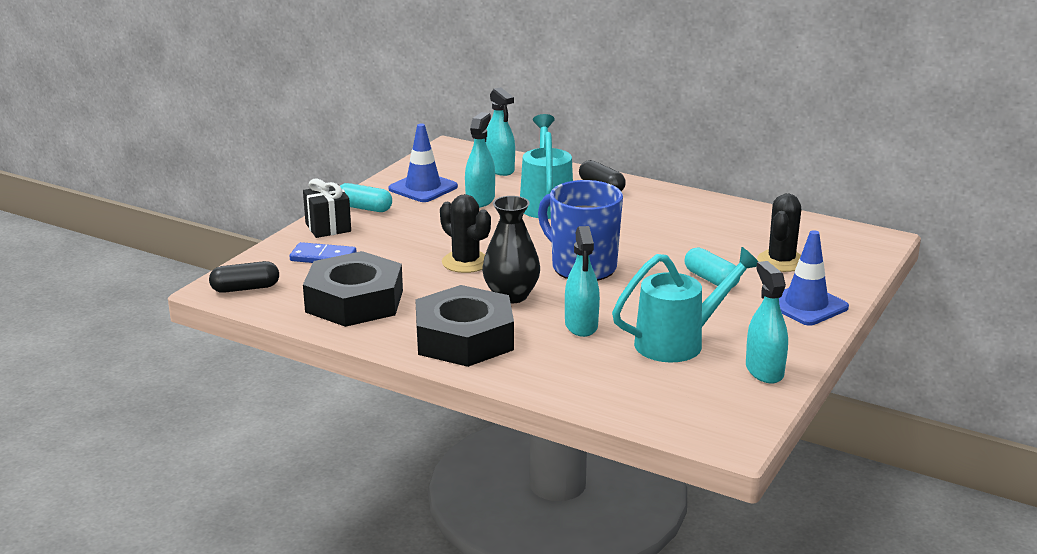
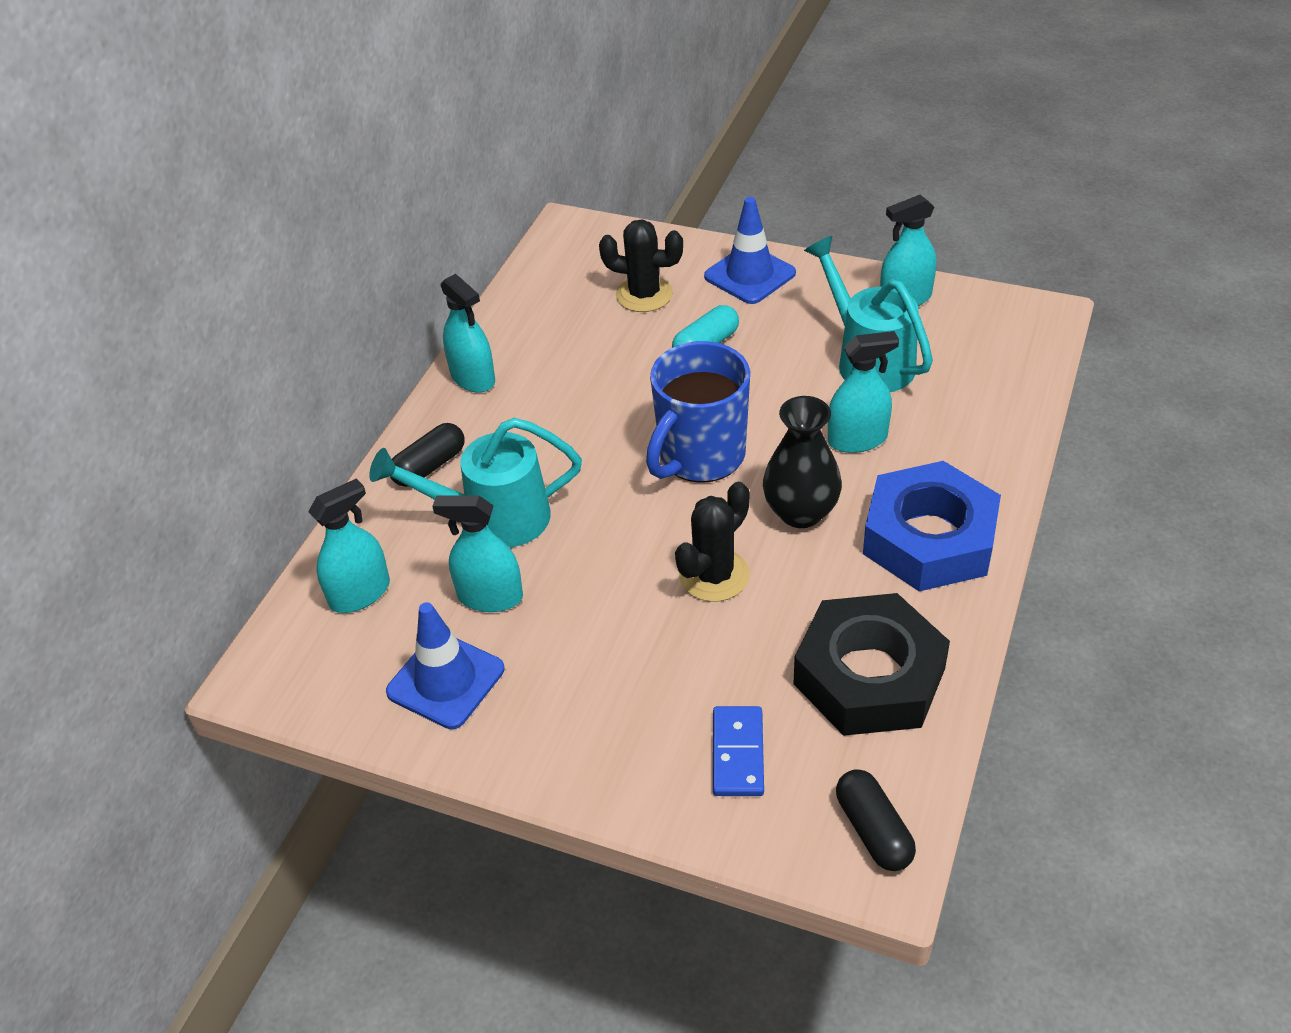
camera: 95 degrees left, 20 degrees up
(328, 227) = (624, 777): black gift -> none
(364, 208) = (538, 745): turquoise capsule -> none
(464, 338) = (929, 538): black nut -> blue nut
(688, 201) = (473, 378): none -> turquoise spray bottle

